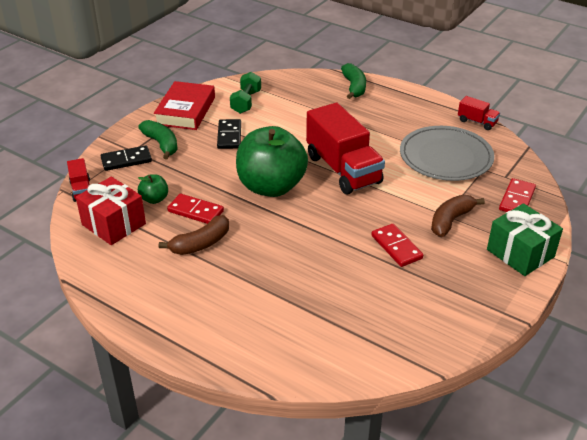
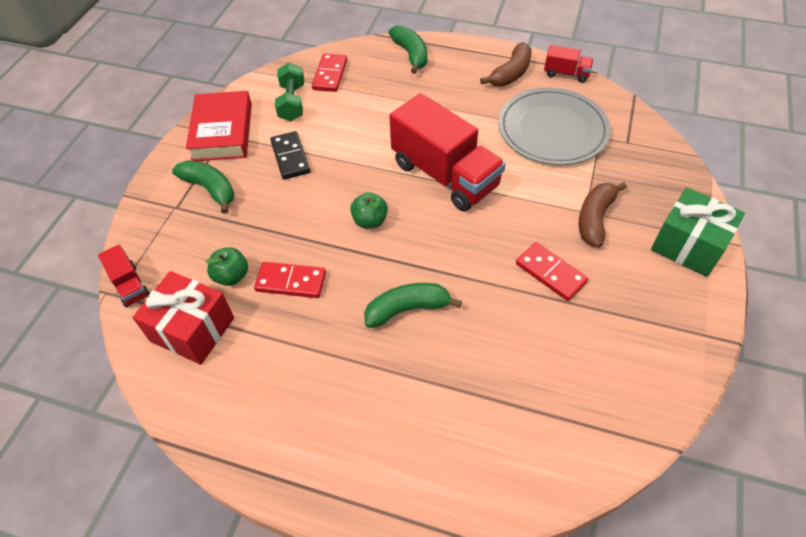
camera: 15 degrees left, 15 degrees up
(126, 160) = (173, 224): black domino -> none
(200, 244) = (316, 330): brown banana -> brown banana (510, 73)
(271, 186) = (370, 221): green apple -> green apple, size x0.42
(274, 245) = (407, 309): none -> green banana
(517, 199) = (653, 170): red domino -> red domino (330, 75)

